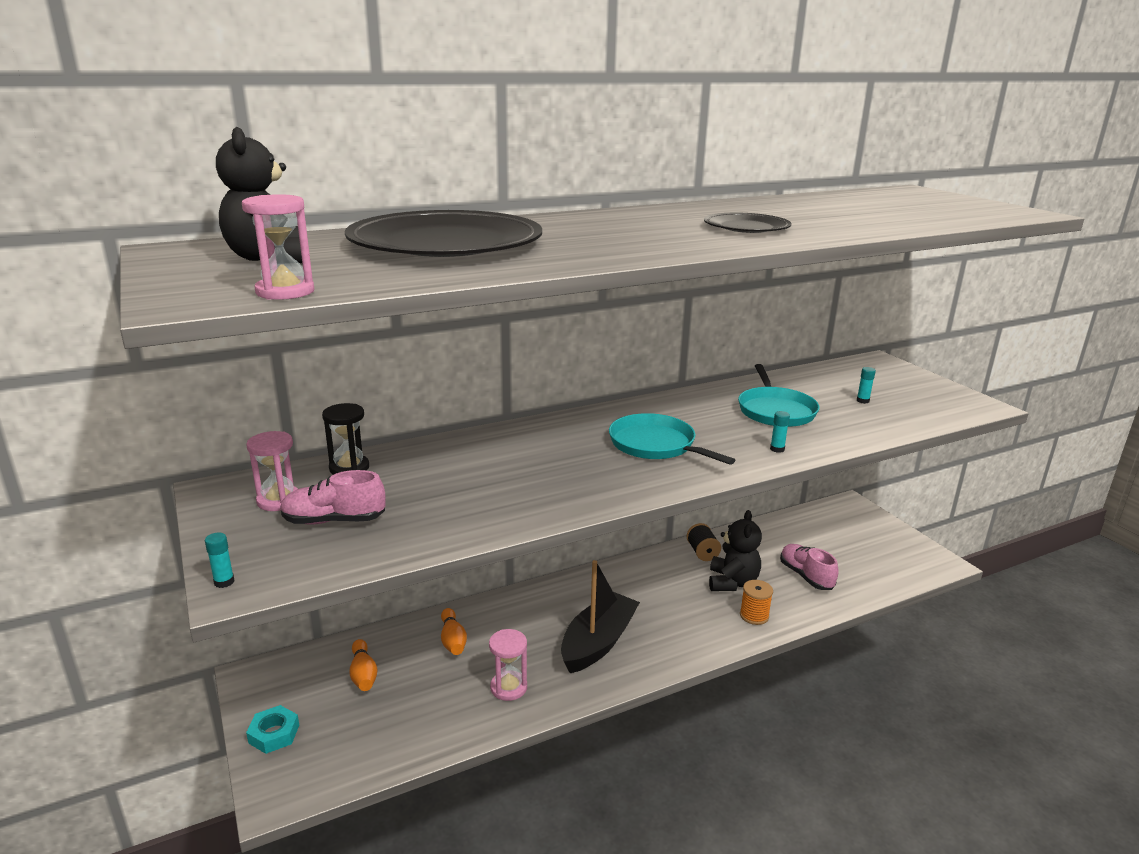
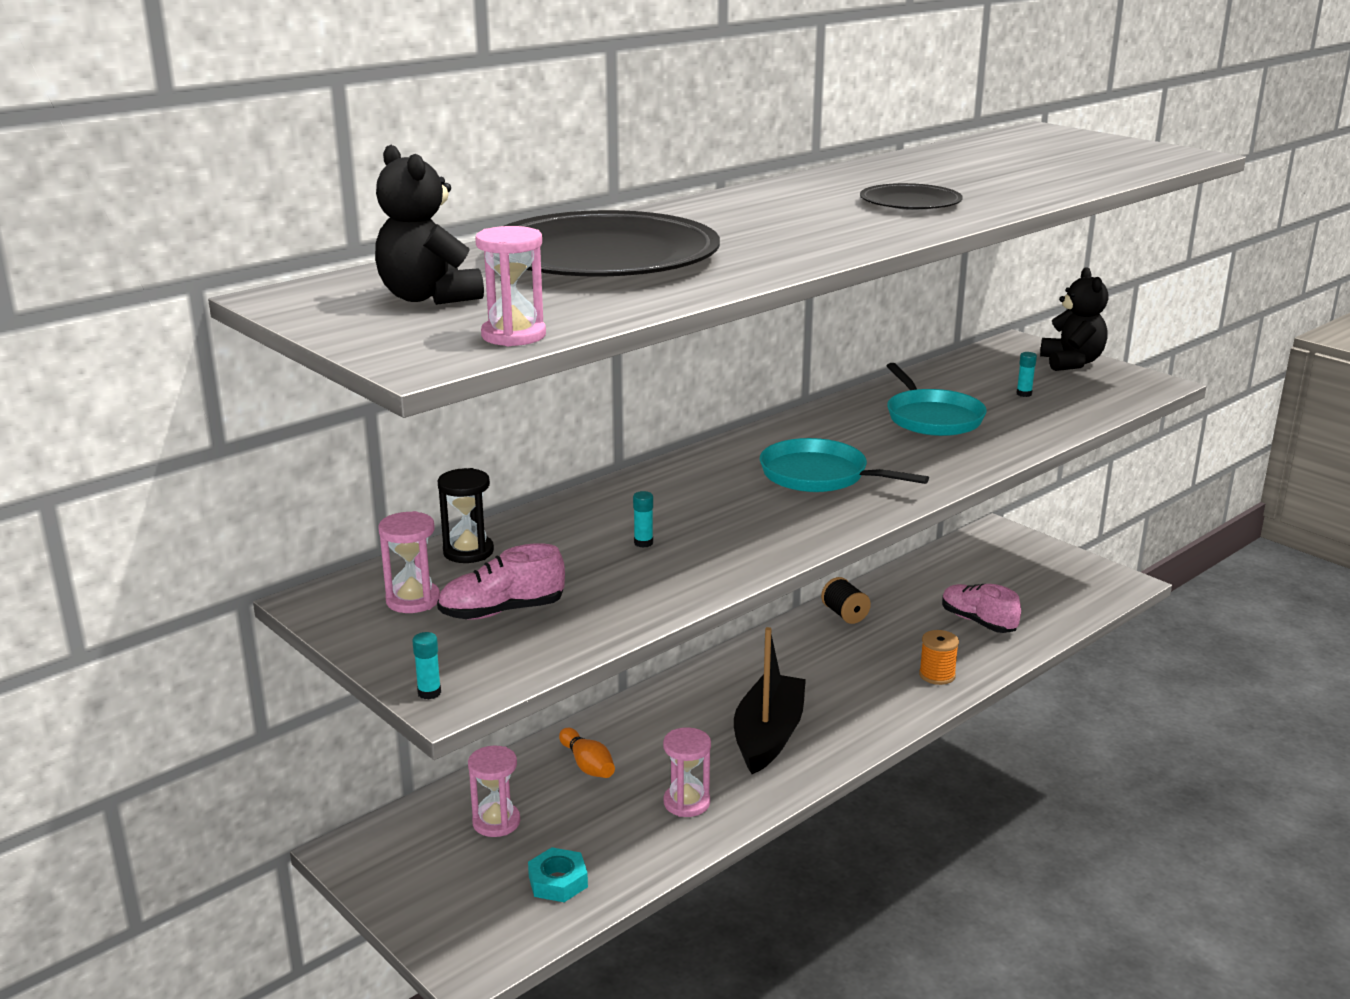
camera: 15 degrees left, 0 degrees up
(274, 734) = (424, 906): turquoise nut -> turquoise nut (558, 881)
(363, 674) = (496, 822): orange bowling pin -> pink hourglass
(732, 582) = (896, 643): black teddy bear -> black teddy bear (1071, 363)
(777, 449) = (958, 461): turquoise glue stick -> turquoise glue stick (643, 543)

